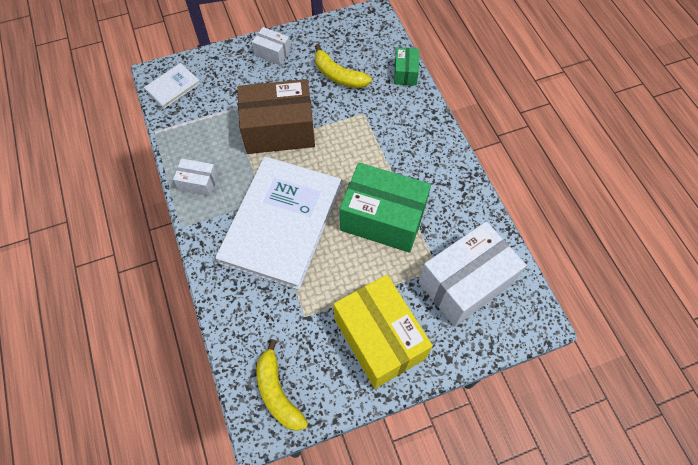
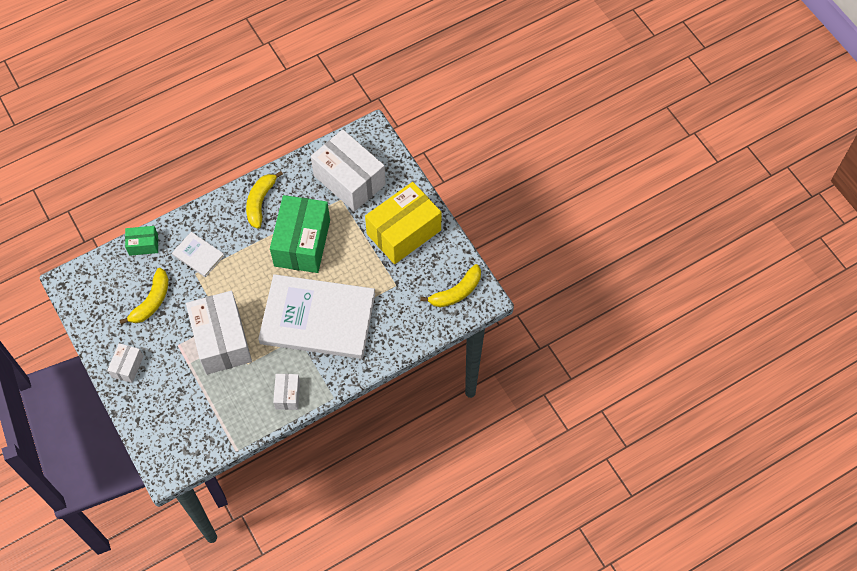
camera: 100 degrees left, 0 degrees up
(173, 87) = (180, 450): white book -> white book (198, 255)
(279, 130) = (222, 340): brown box -> white box
(444, 182) = (260, 202): none -> yellow banana

